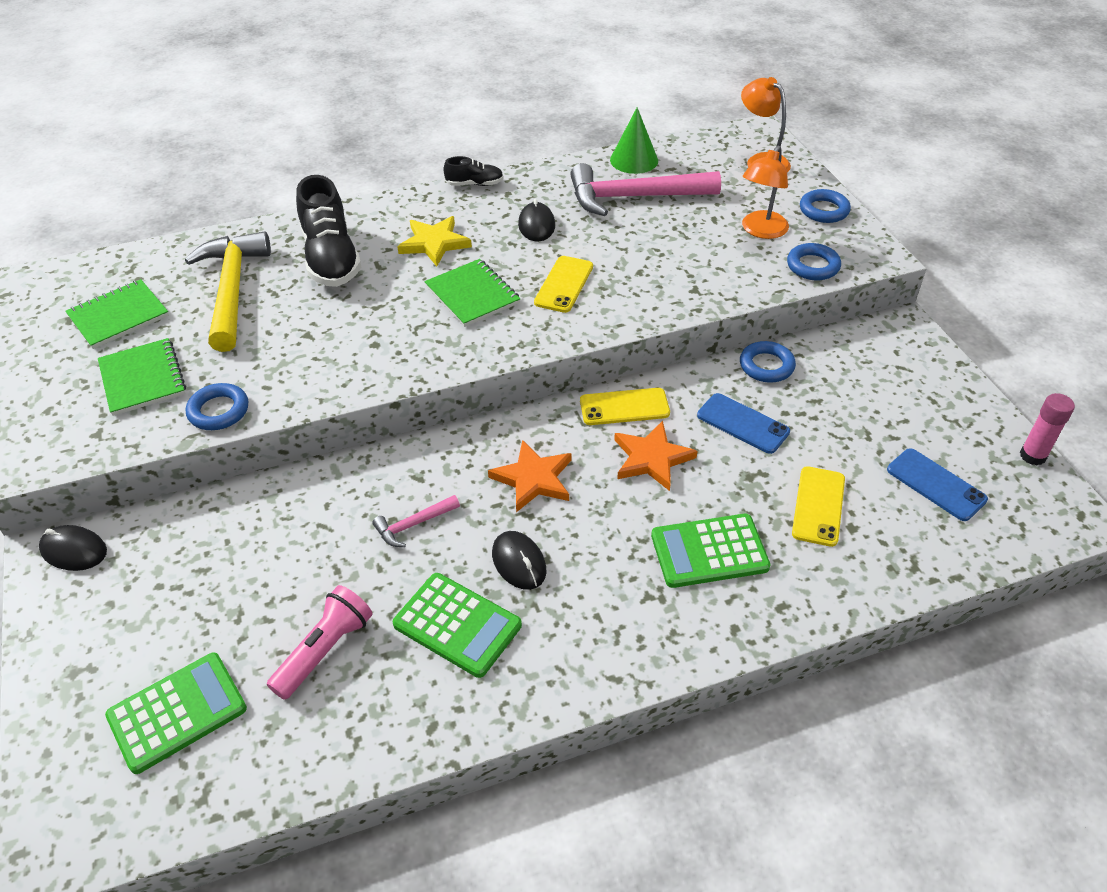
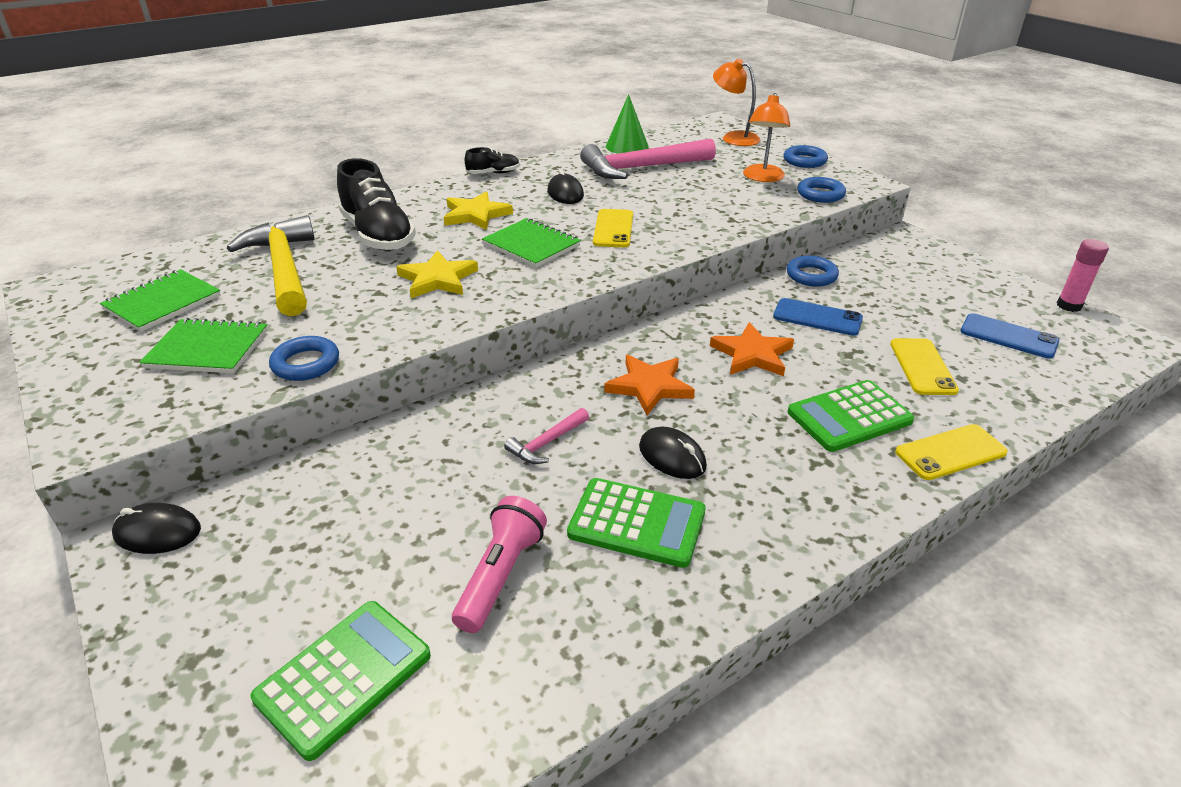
camera: 15 degrees left, 10 degrees down
(143, 379) = (208, 349): green notebook -> green notebook turned 45 degrees counterclockwise
(366, 326) = (438, 279): none -> yellow star
(624, 407) = (704, 320): yellow phone -> yellow phone (950, 452)

